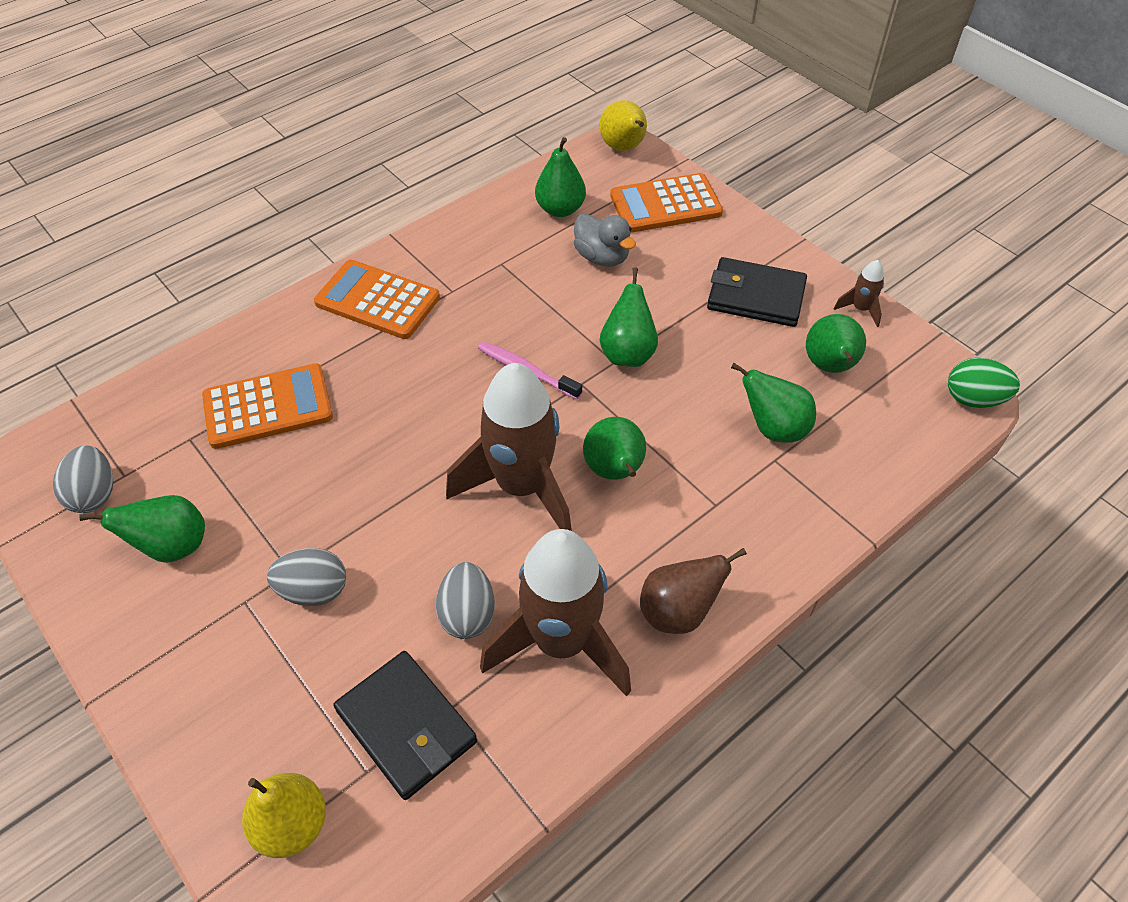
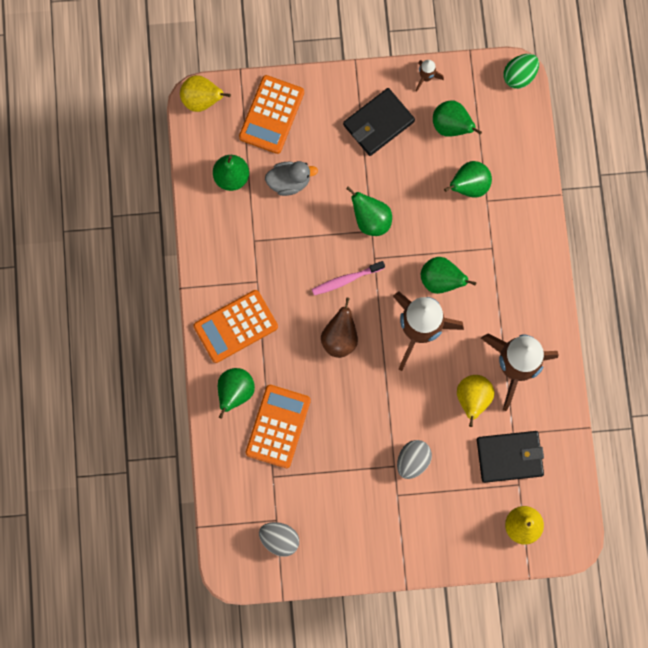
camera: 55 degrees left, 25 degrees up
(172, 546) = (341, 515): green pear -> green pear (235, 392)
(467, 614) = (472, 399): grey egg -> yellow pear
(678, 612) = (534, 307): brown pear -> brown pear (340, 338)

